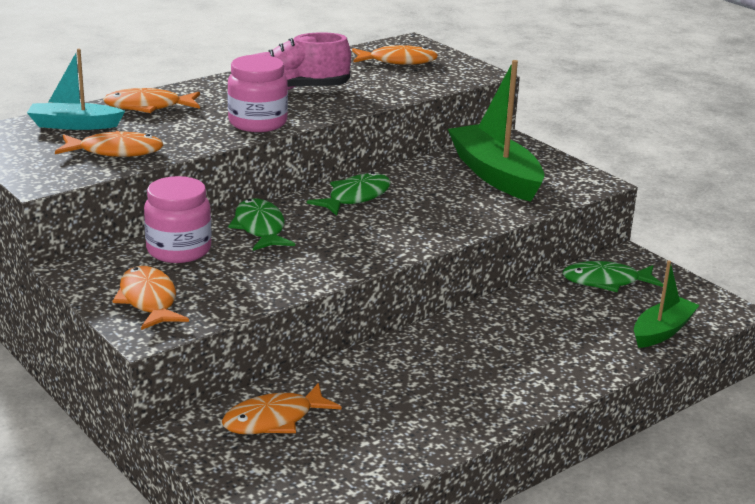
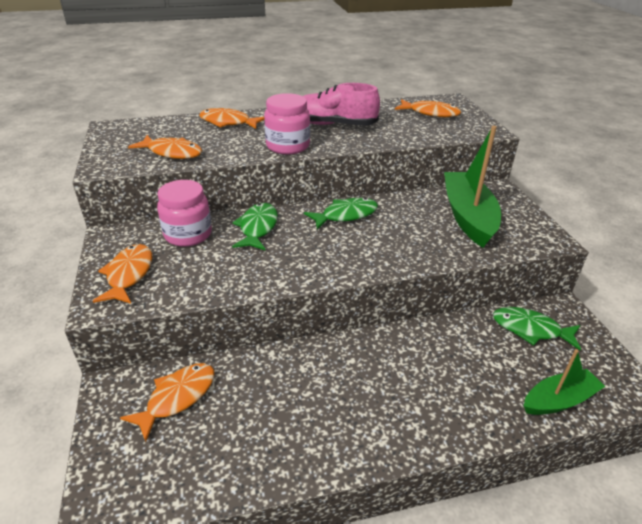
camera: 25 degrees right, 10 degrees up
(74, 125) = (169, 128): turquoise boat -> none
(274, 420) = (177, 397): orange fish -> orange fish turned 135 degrees clockwise

